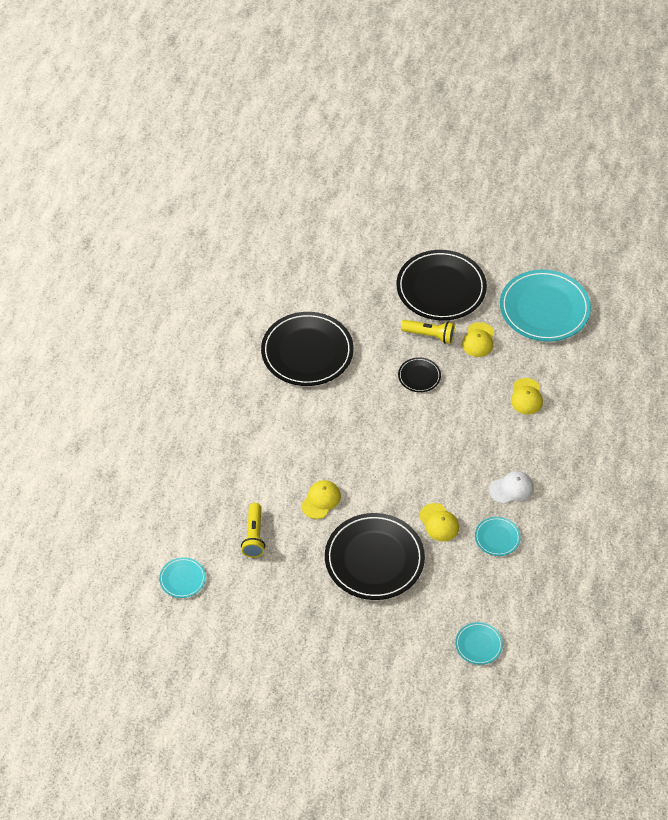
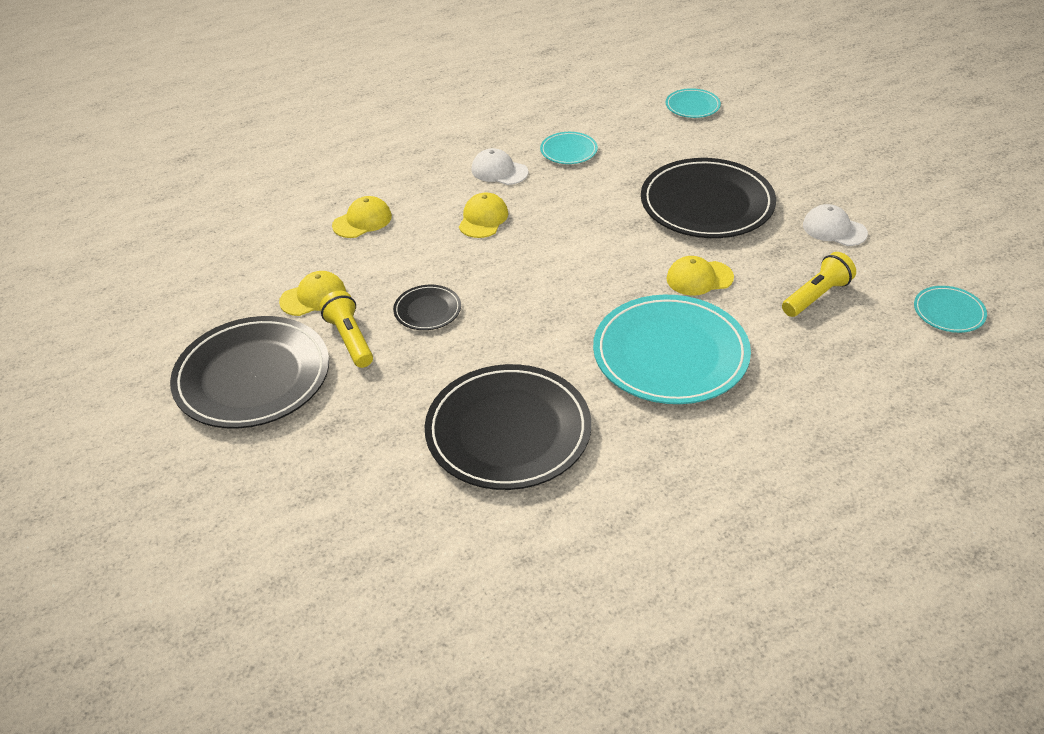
camera: 130 degrees left, 10 degrees down
(289, 596) = (834, 229): none -> white cap
(439, 522) = (604, 190): yellow cap -> yellow cap (483, 219)
(544, 308) = (203, 275): turquoise plate -> turquoise plate (670, 354)

